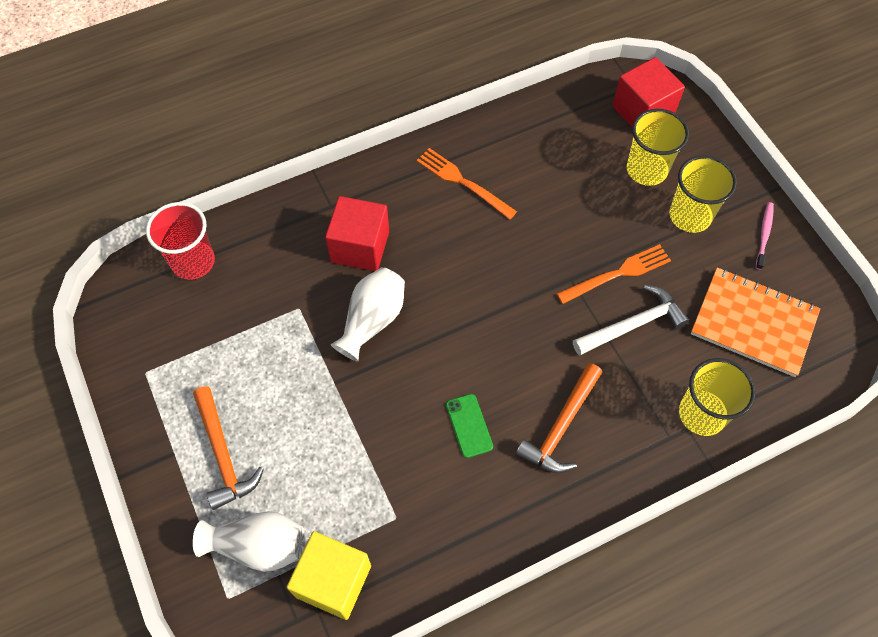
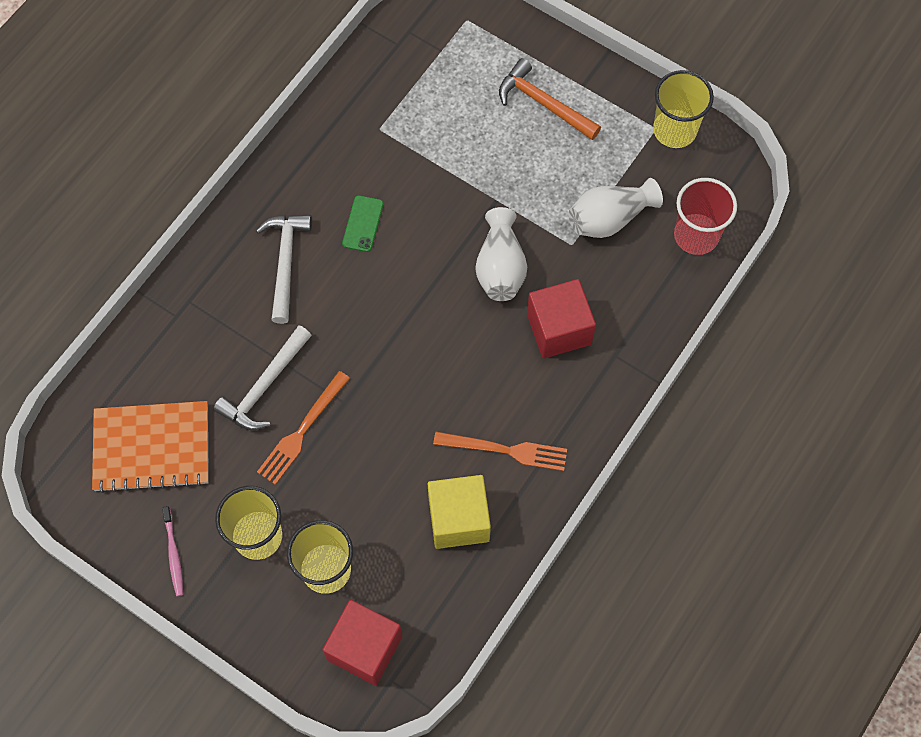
camera: 150 degrees right, 5 degrees up
(259, 546) = (469, 60): white vase -> white vase (609, 218)
(333, 581) = (398, 66): yellow cube -> yellow cube (459, 519)
(469, 425) = (363, 224): green phone -> green phone turned 60 degrees clockwise
(561, 426) = (285, 262): orange hammer -> white hammer
(702, 414) = (168, 335): yellow cup -> yellow cup (674, 130)

